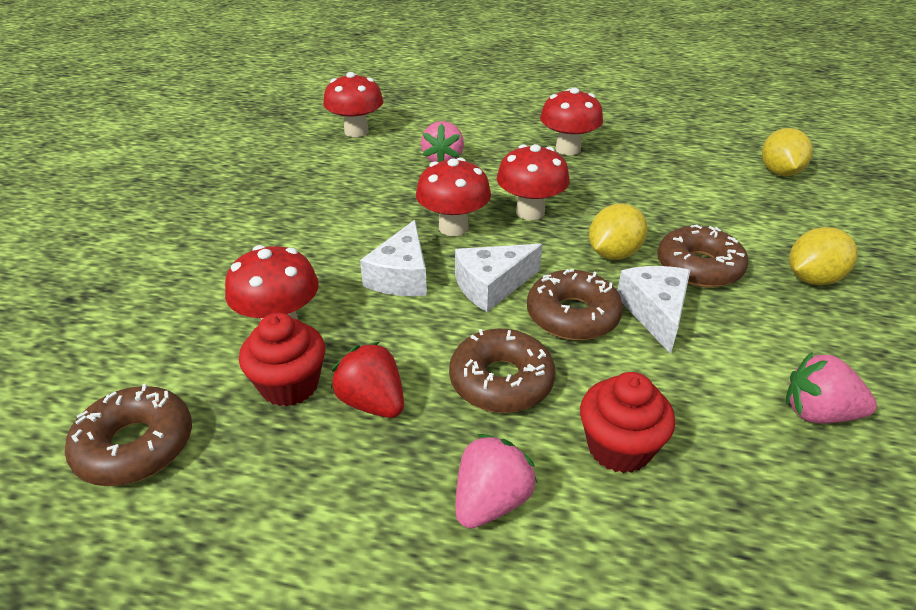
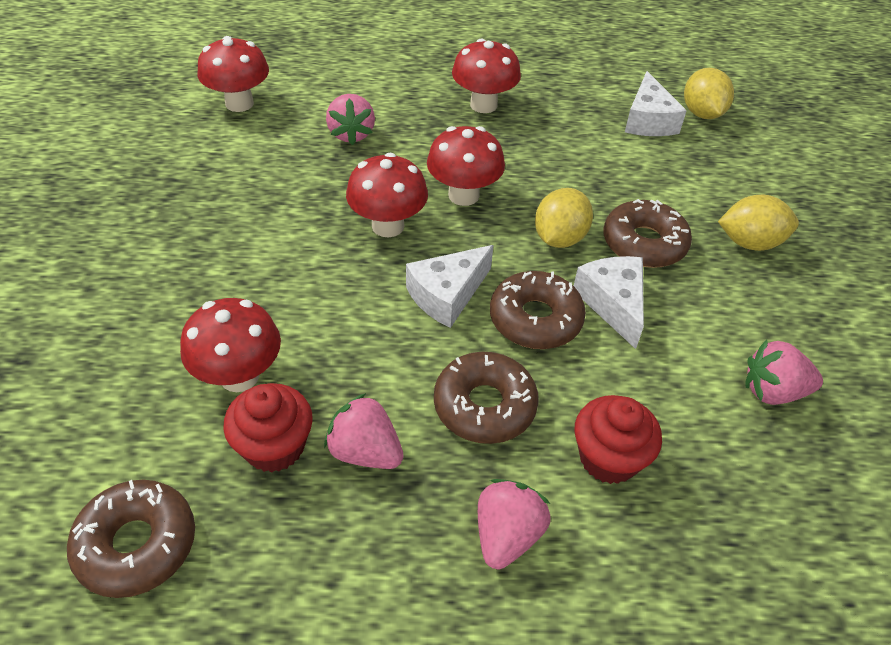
camera: 15 degrees left, 10 degrees up
(372, 402) = (365, 451): red strawberry -> pink strawberry
(401, 276) = (350, 296): white cheese -> white cheese (648, 120)
(813, 279) = (750, 242): yellow lemon -> yellow lemon turned 45 degrees clockwise

